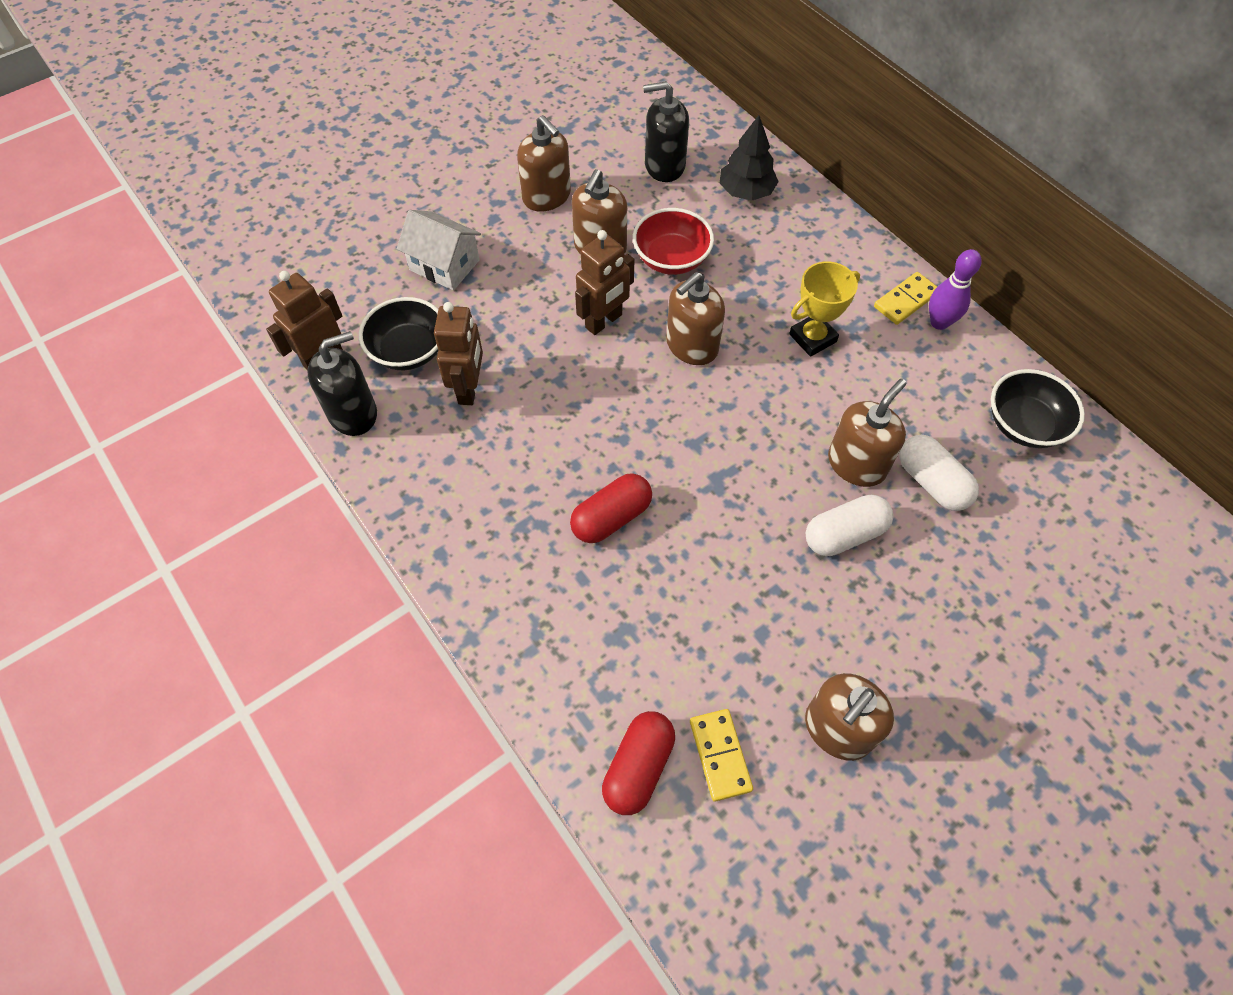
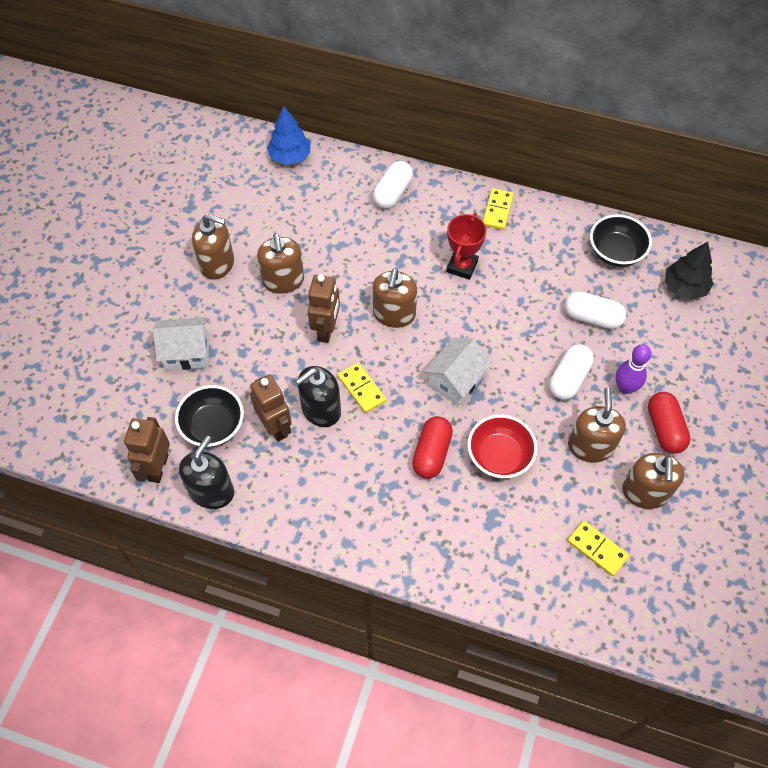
camera: 35 degrees left, 0 degrees up
(591, 403) = (361, 389): none -> yellow domino
(638, 767) = (560, 586): red capsule -> red capsule (664, 428)
(664, 166) = (280, 198): black soap dispenser -> black soap dispenser (321, 409)
(671, 259) = (336, 262): red bowl -> red bowl (499, 456)
(704, 456) = (456, 380): none -> white house
(710, 130) = (290, 156): none -> blue tree
(746, 192) = (347, 189): black tree -> black tree (684, 287)
(794, 220) = (392, 193): none -> white capsule
(812, 338) = (462, 266): yellow trophy -> red trophy
(856, 464) = (544, 332): brown soap dispenser -> brown soap dispenser (590, 446)
(939, 322) = (526, 214): purple bowling pin -> purple bowling pin (625, 387)

